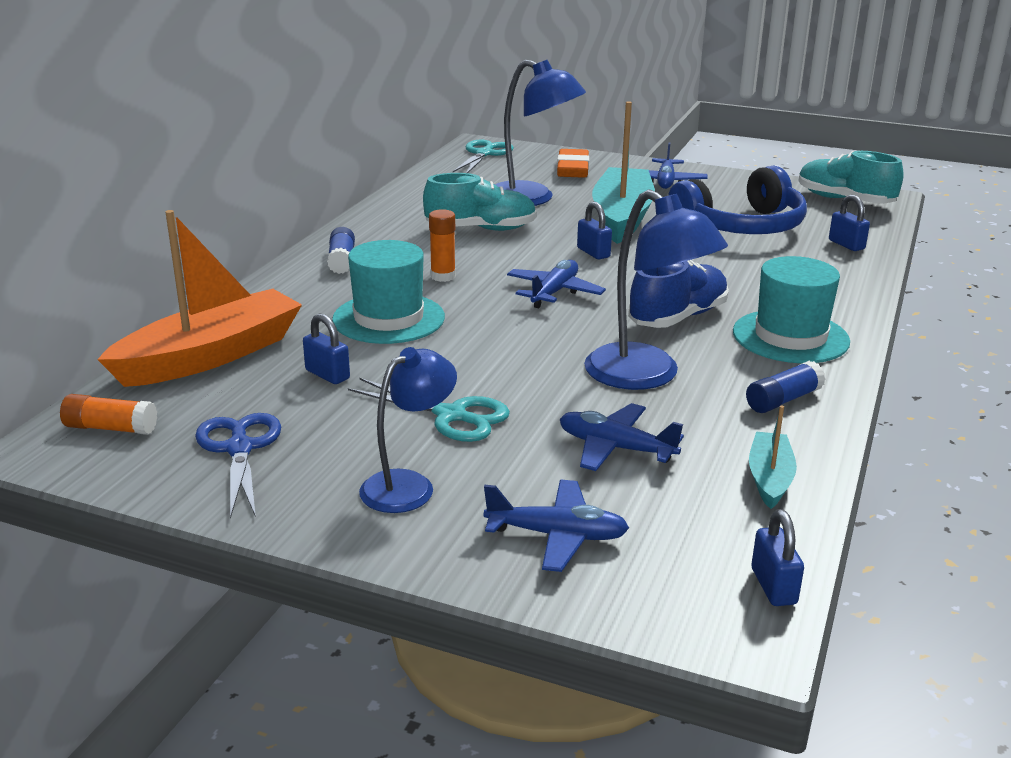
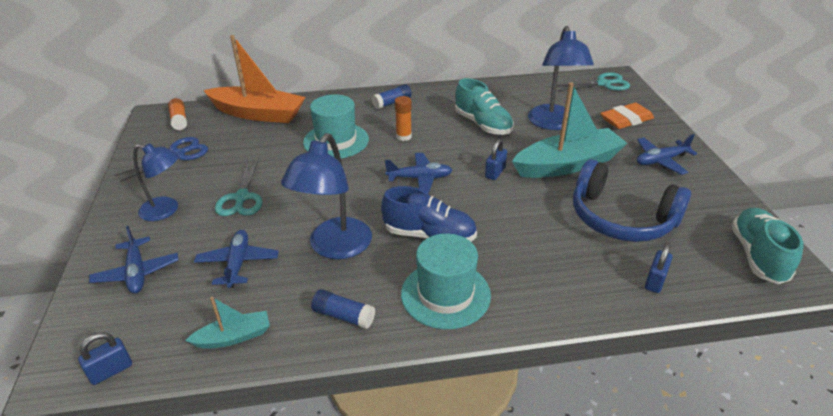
camera: 60 degrees right, 10 degrees up
(327, 374) = (261, 148): blue padlock -> none

